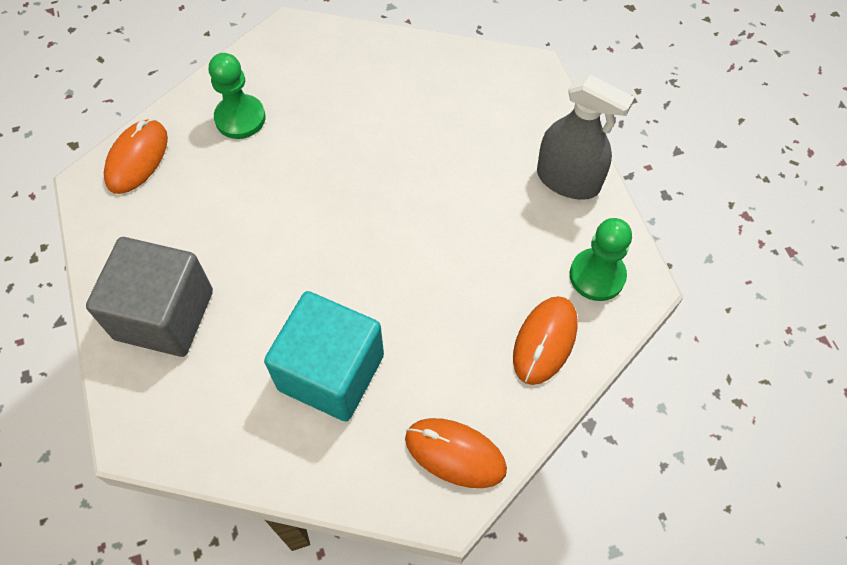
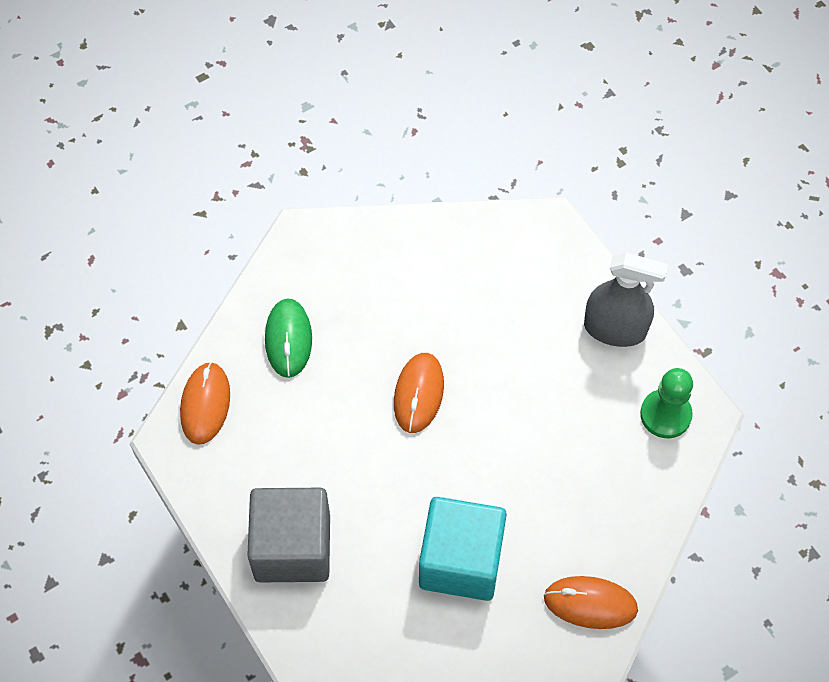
camera: 15 degrees left, 0 degrees up
(240, 118) = (288, 339): green pawn -> green mouse
(545, 341) = (637, 486): orange mouse -> orange mouse (418, 394)

